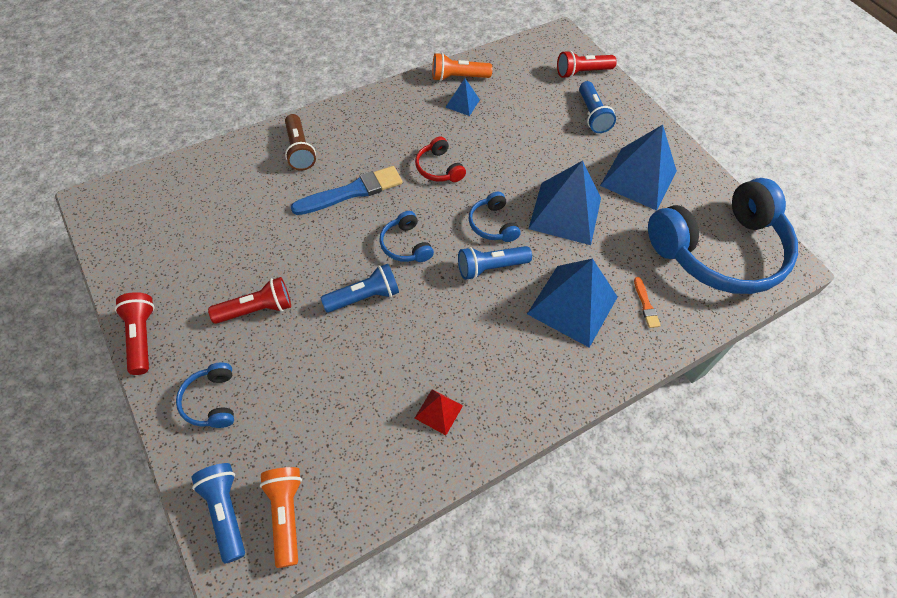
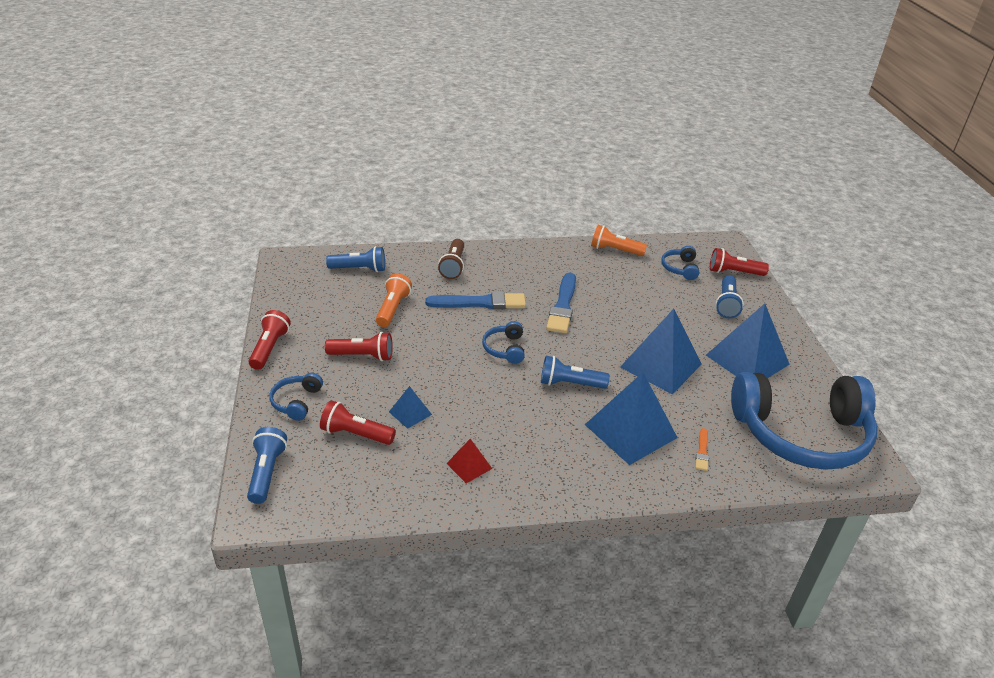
camera: 25 degrees right, 20 degrees down
(286, 515) = (309, 490): orange flashlight -> orange flashlight (393, 309)
(300, 419) = (356, 434): none -> red flashlight
(364, 297) = (451, 372): blue flashlight -> blue flashlight (359, 269)
(439, 168) = (563, 306): red headphones -> blue brush
(462, 103) = (609, 268): blue pyramid -> blue pyramid (410, 413)
(492, 224) = (589, 355): blue headphones -> blue headphones (680, 268)

